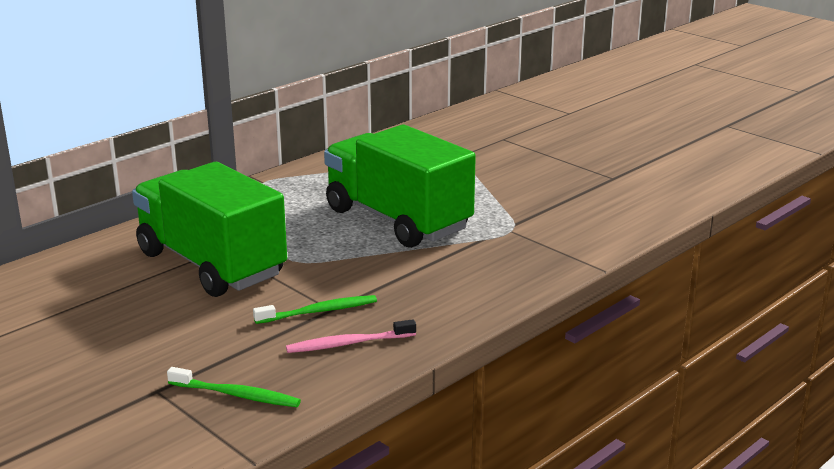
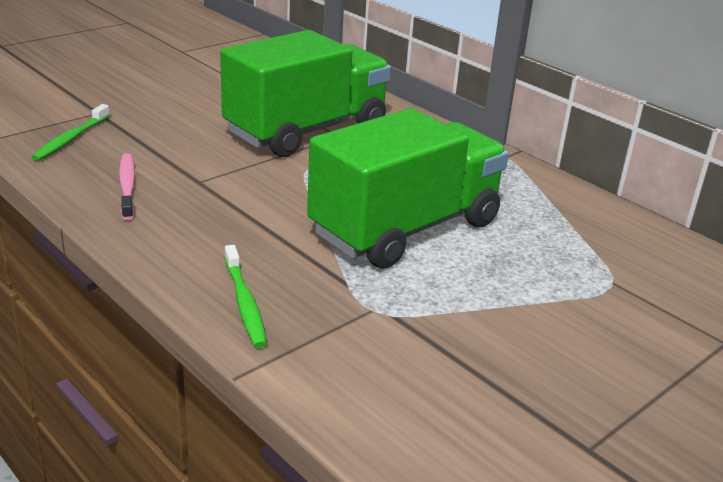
camera: 90 degrees right, 5 degrees up
(319, 311) = (195, 175): green toothbrush -> green toothbrush (244, 303)

